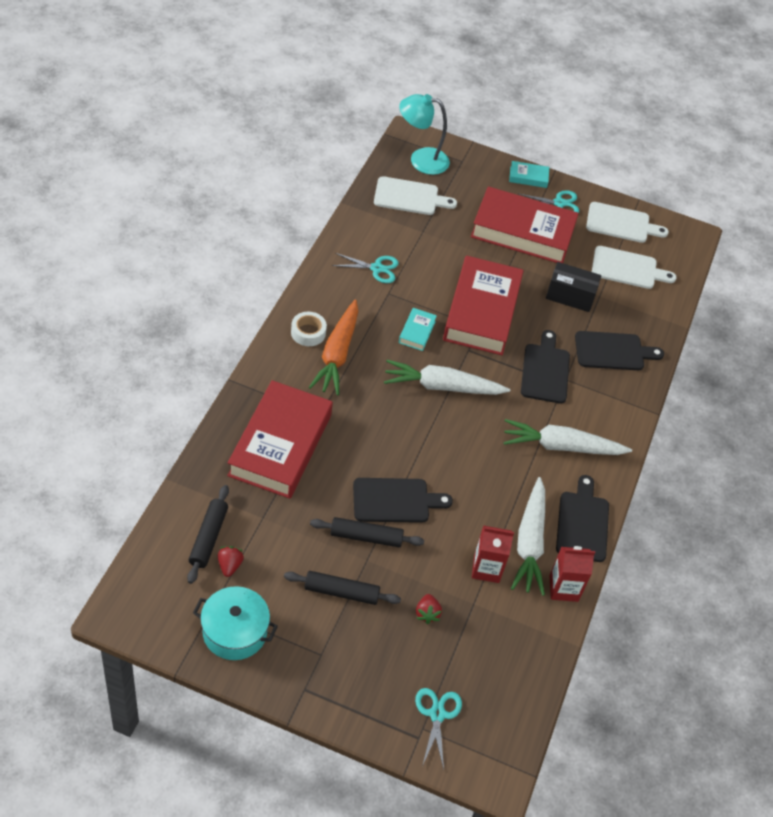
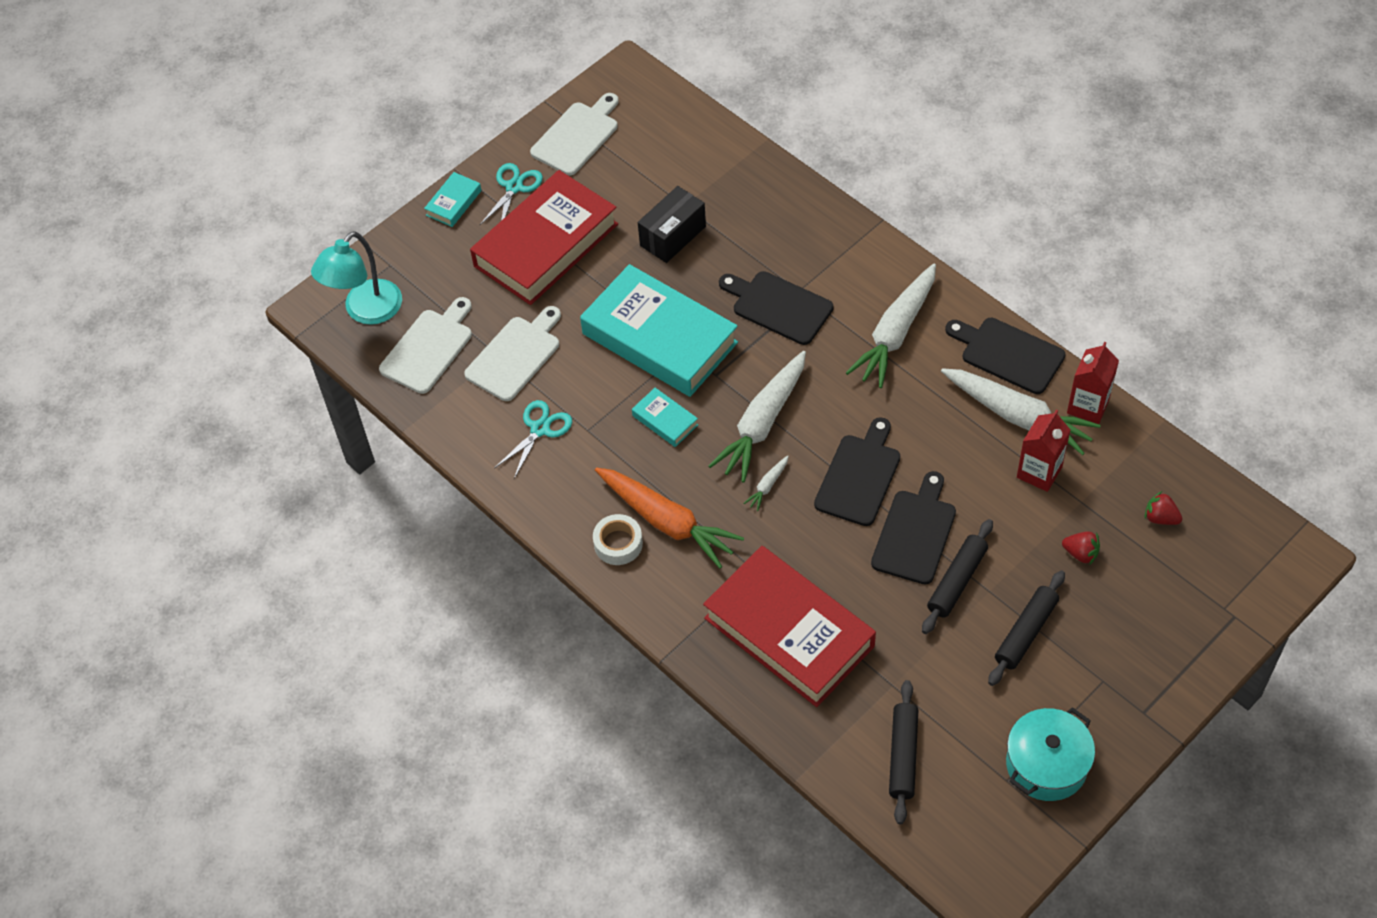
camera: 55 degrees left, 5 degrees up
(208, 537) = (902, 755): black rolling pin -> black rolling pin turned 60 degrees clockwise
(229, 565) = (951, 743): red strawberry -> red strawberry (1160, 518)
(392, 402) = (767, 486): none -> white carrot
(437, 714) = (1211, 588): turquoise scissors -> none
(481, 311) = (659, 338): red book -> turquoise book
(613, 351) = (775, 226): black cutting board -> black cutting board (859, 476)
(627, 269) = (653, 160): white cutting board -> white cutting board (516, 356)

